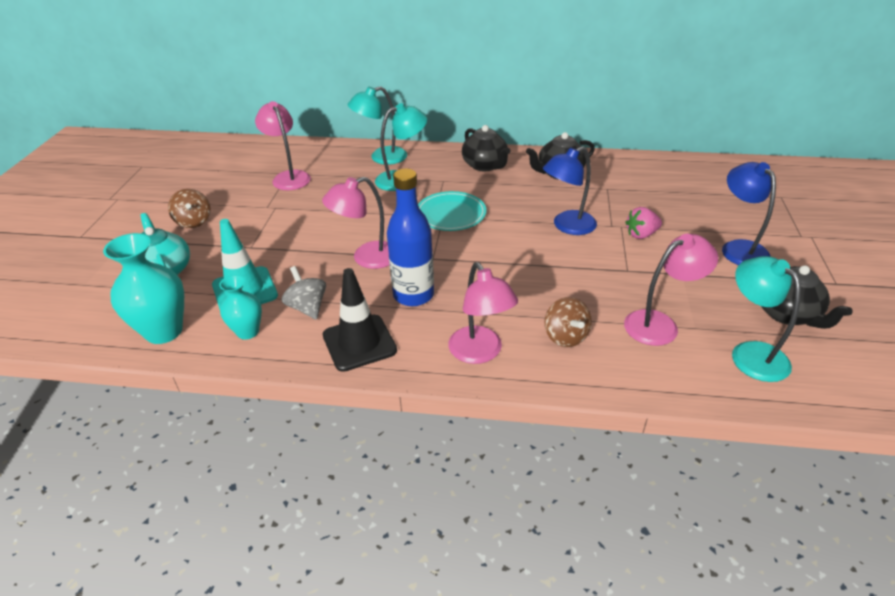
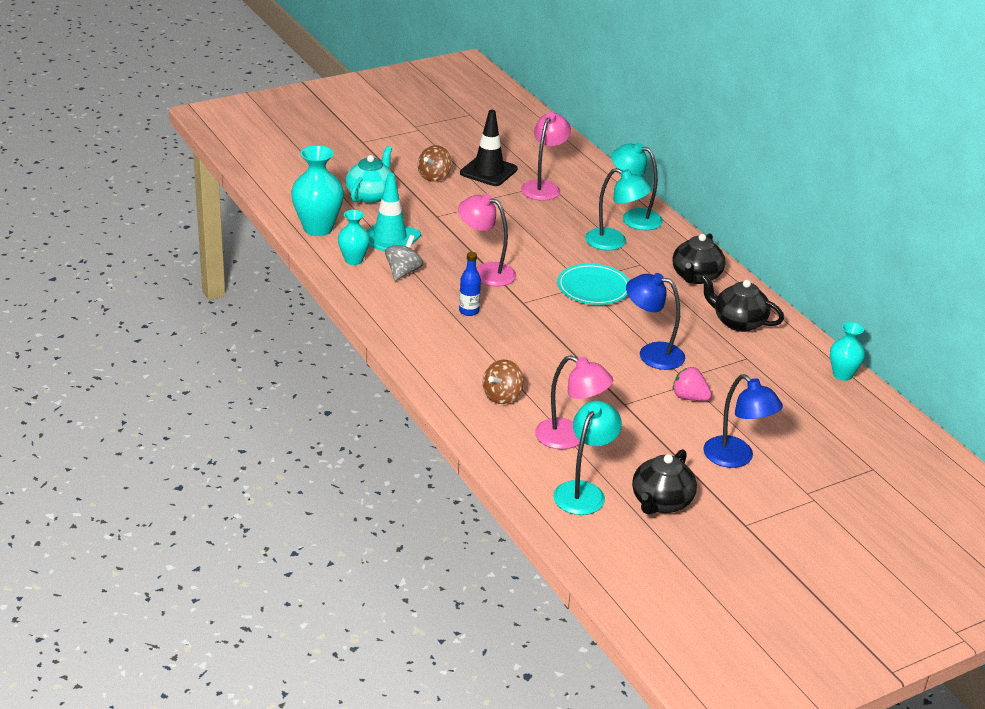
camera: 50 degrees right, 5 degrees down
(359, 343) = (394, 309): black traffic cone -> black traffic cone (488, 171)
(413, 295) = (469, 311): blue bottle -> blue bottle, size x0.54
(480, 353) = (441, 364): pink lamp -> none
(657, 162) = (842, 375): none -> turquoise vase
(739, 248) = (736, 458): blue lamp -> blue lamp turned 105 degrees clockwise

